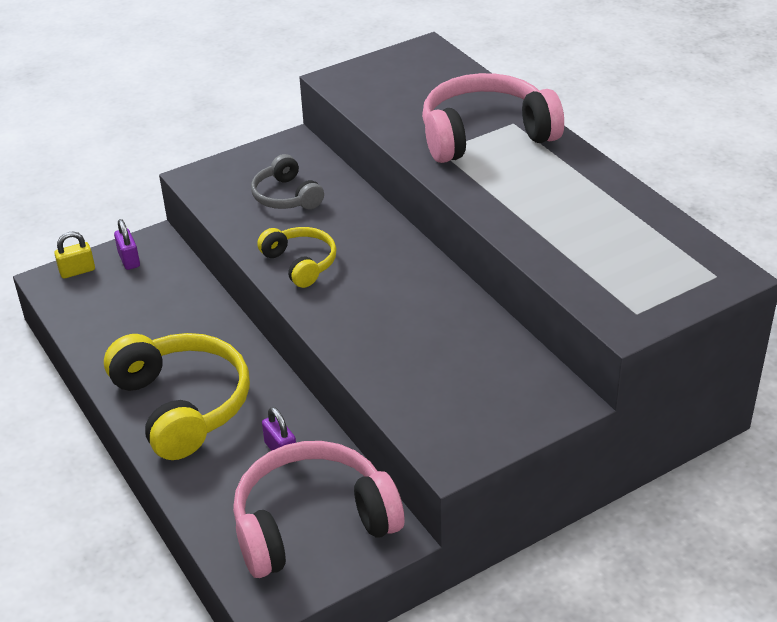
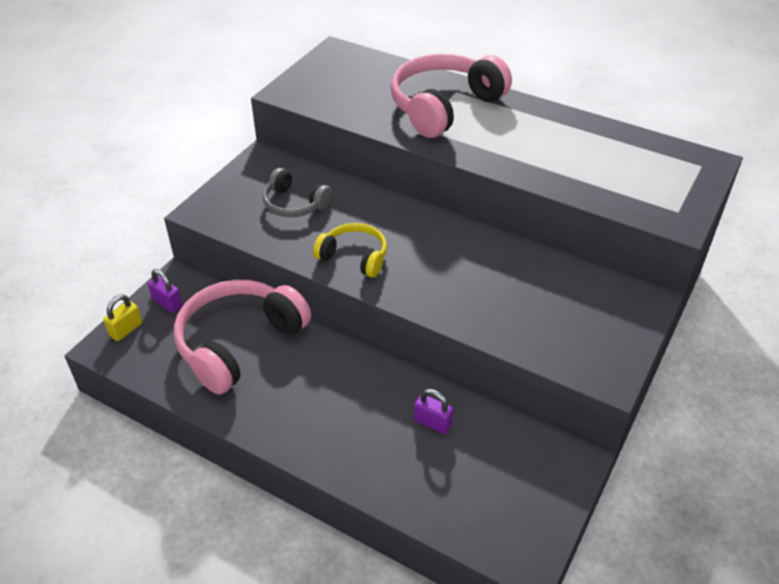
camera: 30 degrees left, 5 degrees up
(183, 405) = (319, 416): yellow headphones -> none
(312, 523) = (507, 474): pink headphones -> pink headphones (238, 343)

